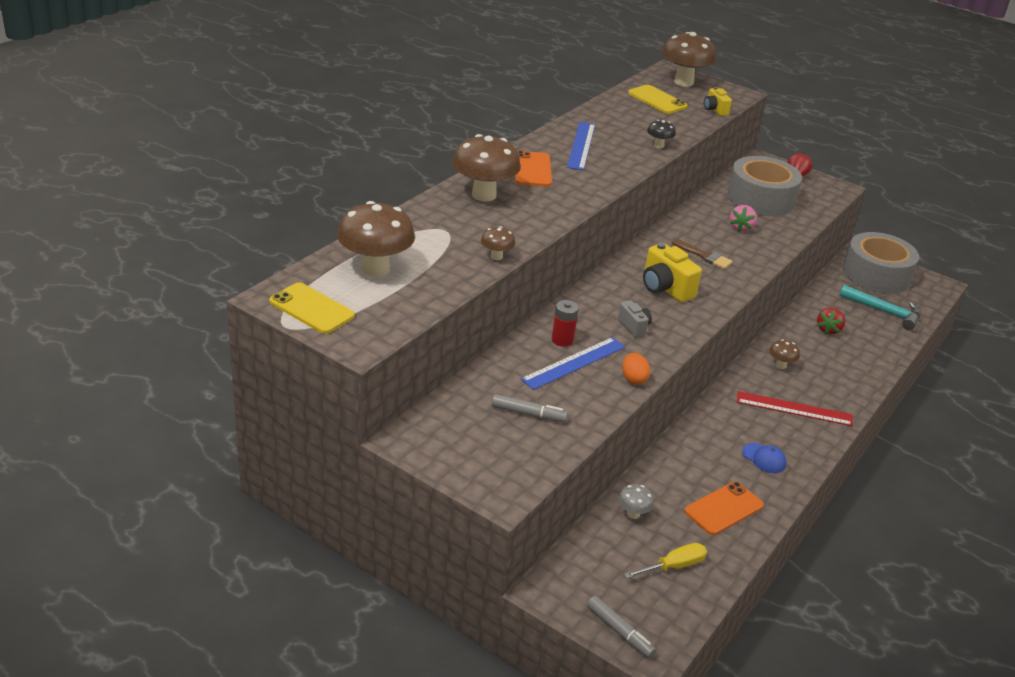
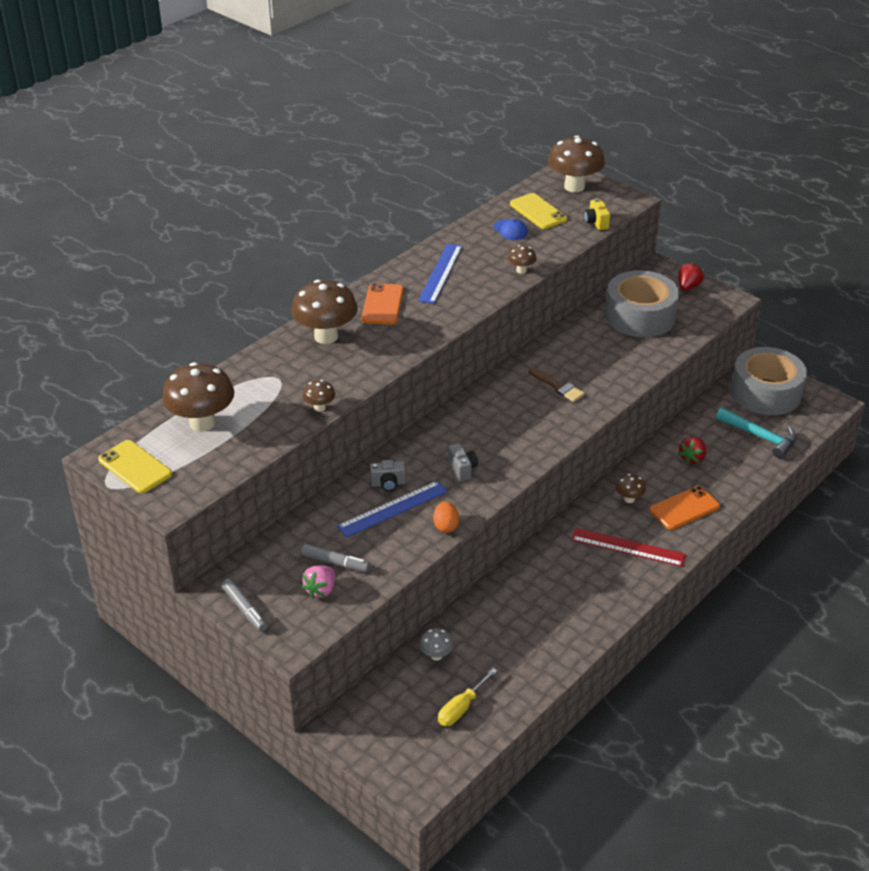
camera: 10 degrees right, 5 degrees up
(562, 340) = (388, 484): red battery -> grey camera
(619, 632) = (393, 769): grey marker -> grey marker (245, 609)
(659, 145) = (521, 270): black mushroom -> brown mushroom
(665, 288) = (506, 425): yellow camera -> none
(674, 566) = (461, 708): yellow screwdriver -> yellow screwdriver turned 150 degrees clockwise
(723, 509) = (525, 652): orange phone -> orange phone (684, 508)
(741, 228) = (607, 352): pink strawberry -> pink strawberry (321, 590)
(764, 458) = (581, 600): blue cap -> blue cap (510, 230)

